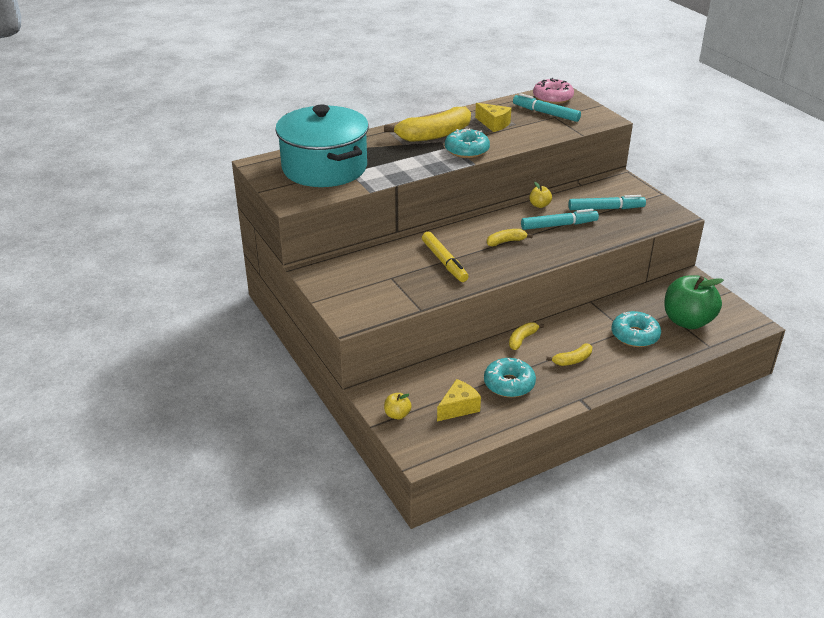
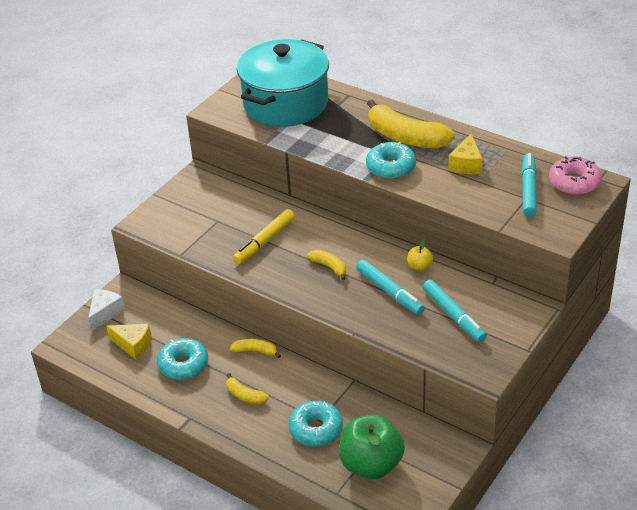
camera: 65 degrees right, 5 degrees up
(397, 415) = (105, 313): yellow apple -> white cheese

